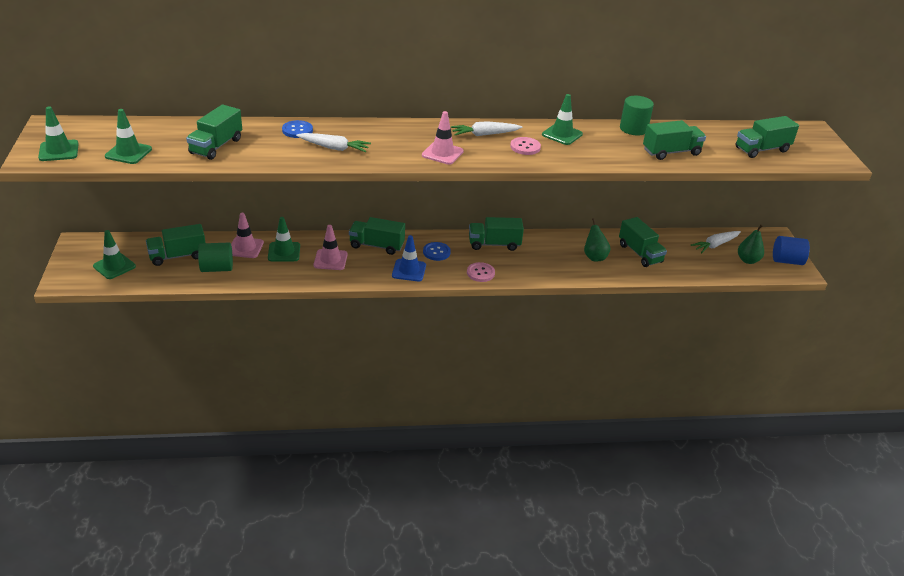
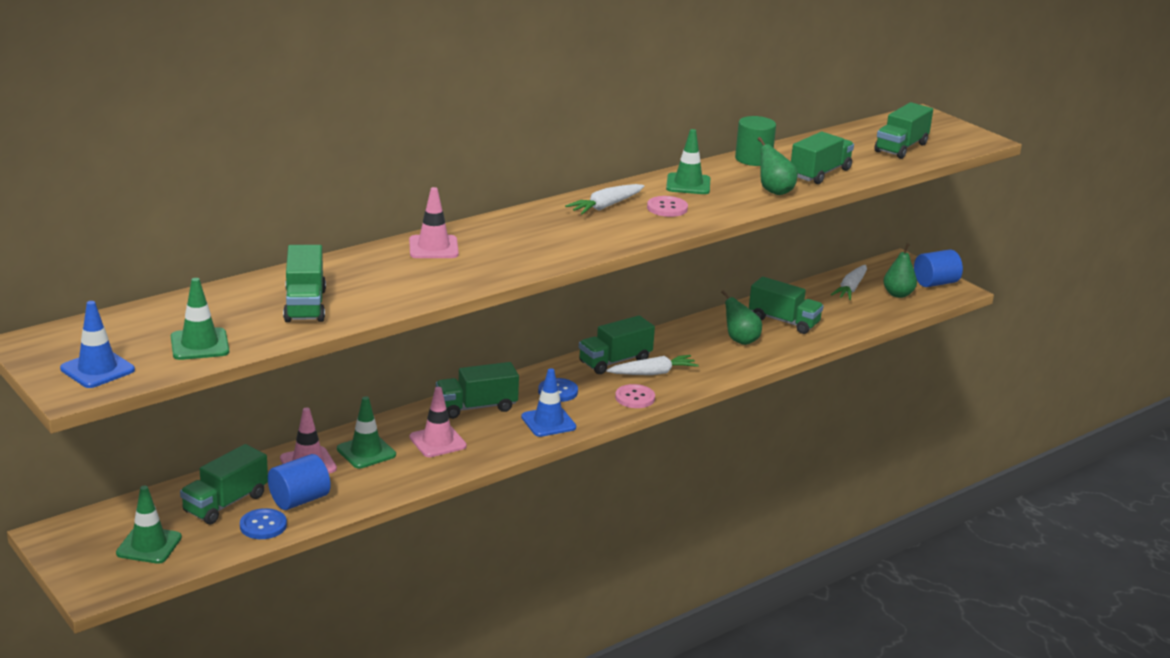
camera: 30 degrees left, 10 degrees down
(59, 151) = (97, 369): green traffic cone -> blue traffic cone
(217, 268) = (299, 500): green cylinder -> blue cylinder
(297, 130) = (381, 260): blue button -> blue button (263, 525)
(334, 148) = (454, 267): white carrot -> white carrot (652, 373)
(442, 153) = (587, 239): pink traffic cone -> pink traffic cone (433, 247)
(619, 156) = (774, 191): none -> green pear

